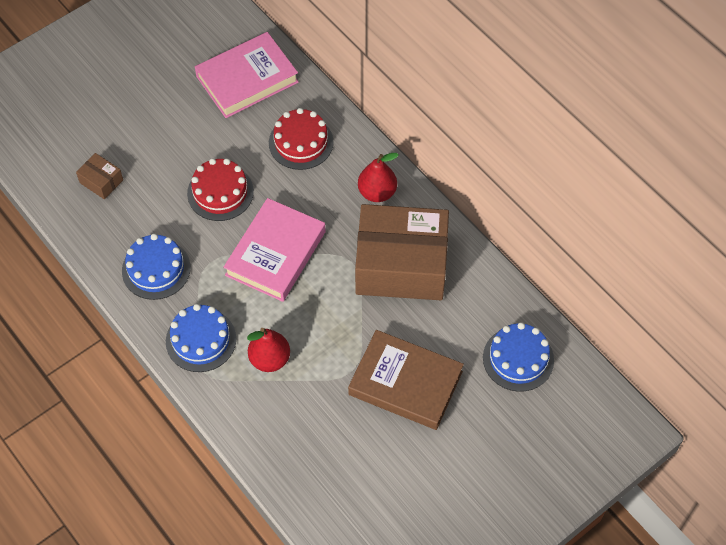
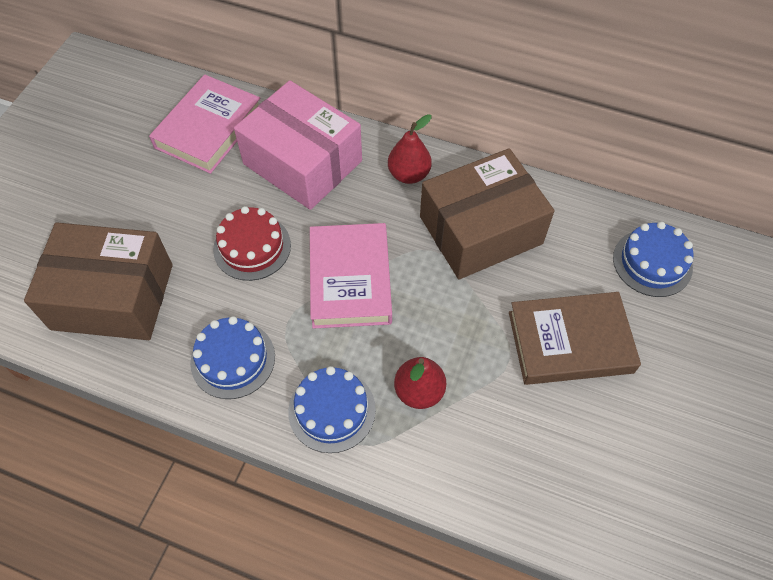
camera: 30 degrees left, 0 degrees up
(101, 181) = (112, 296): brown box -> brown box, size x2.50
(301, 142) = (302, 162): red cake -> pink box

